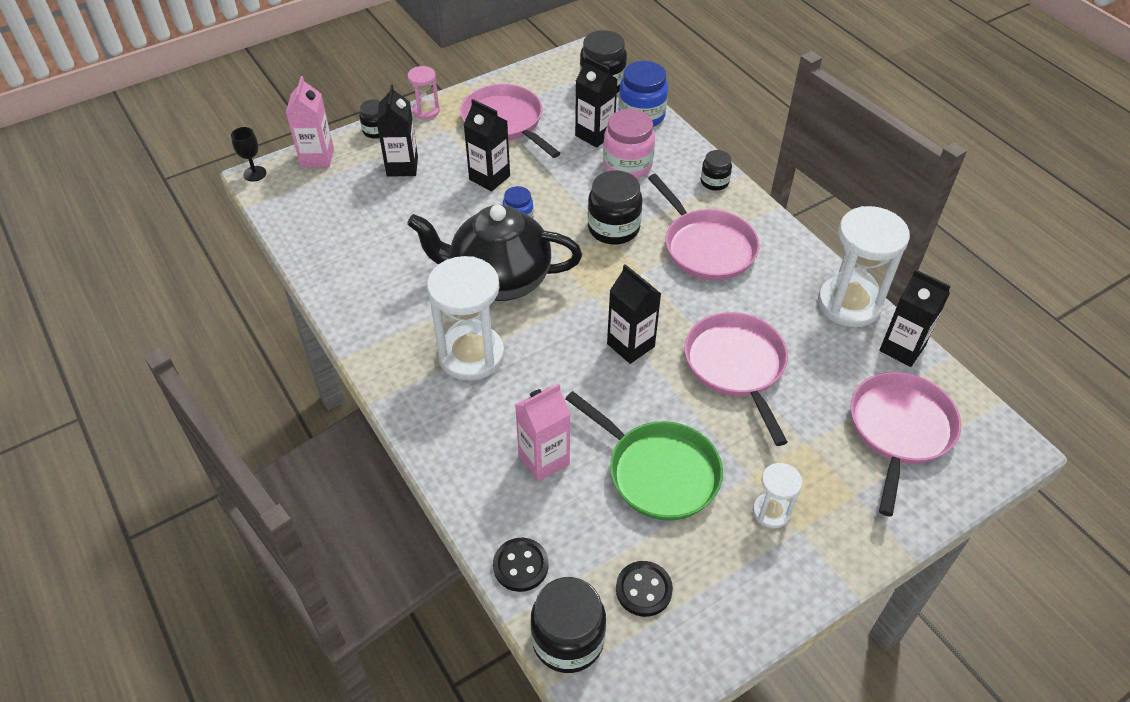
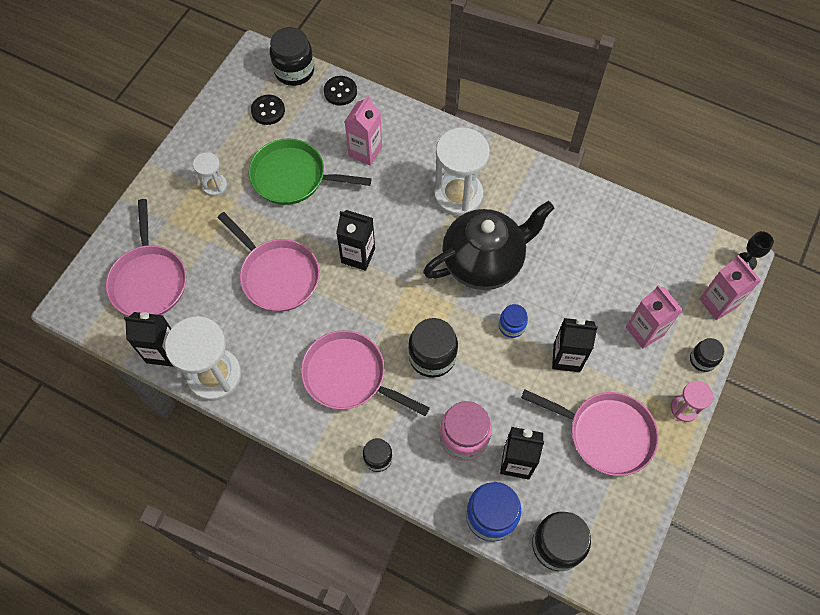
camera: 150 degrees right, 15 degrees up
(402, 166) = (644, 331): black carton -> pink carton

